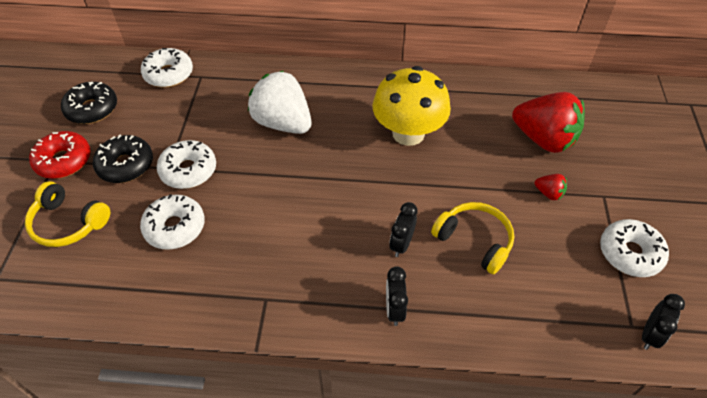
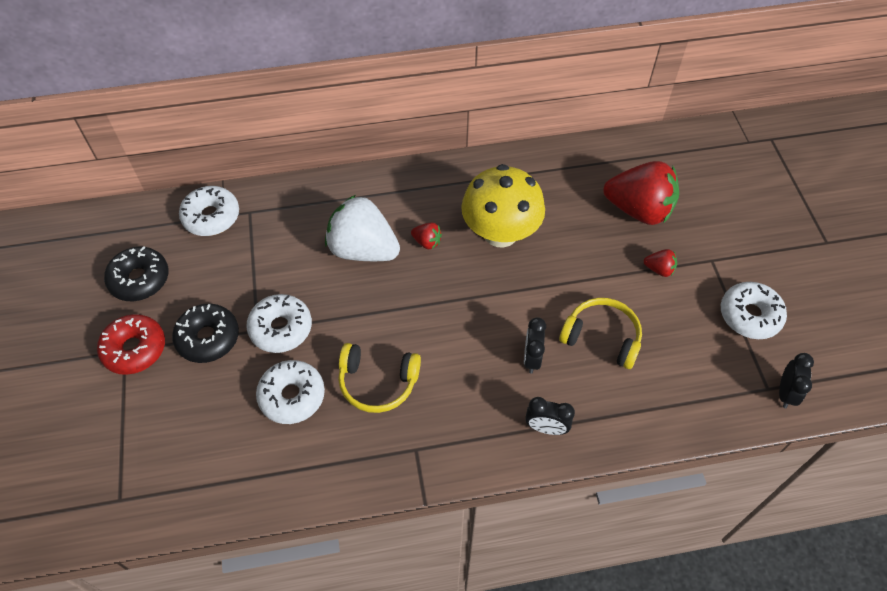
camera: 15 degrees left, 5 degrees up
(68, 223) = (172, 419): yellow headphones -> yellow headphones (378, 382)
(340, 128) = (427, 242): none -> red strawberry
(394, 309) = (546, 428): black clock -> black clock turned 60 degrees counterclockwise

